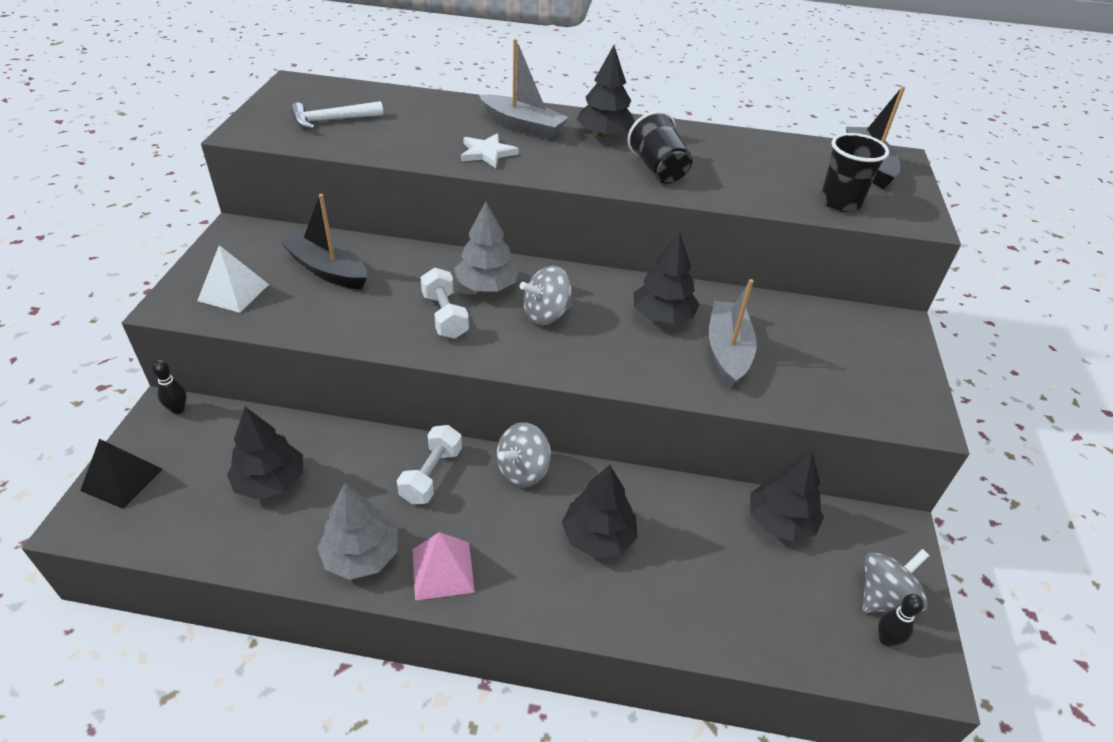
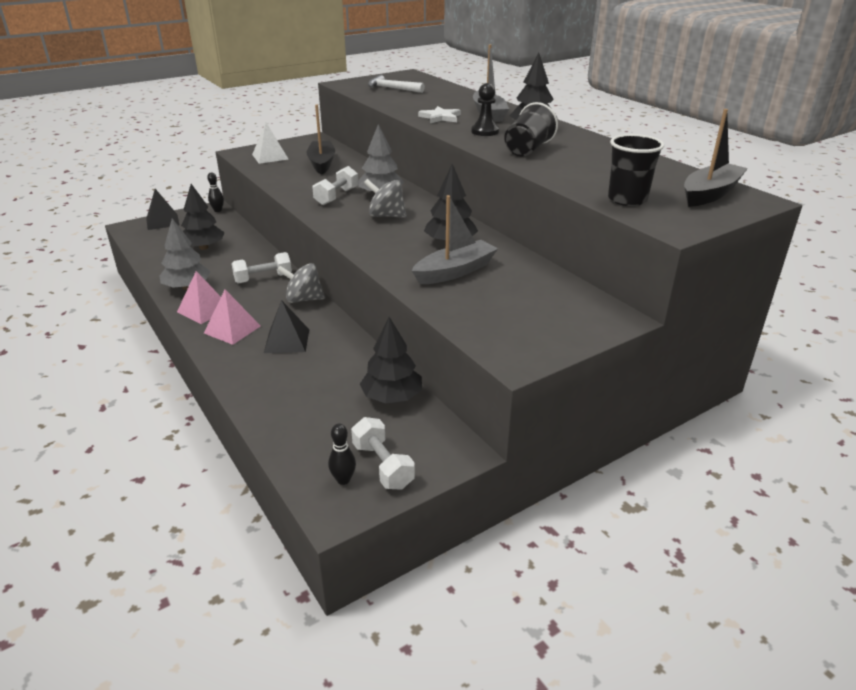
camera: 50 degrees right, 10 degrees down
(521, 569) = (232, 329): none -> pink pyramid
(572, 158) = (485, 131): none -> black pawn
(598, 536) = (287, 341): black tree -> black pyramid
(884, 597) = (382, 466): grey spinning top -> white dumbbell

